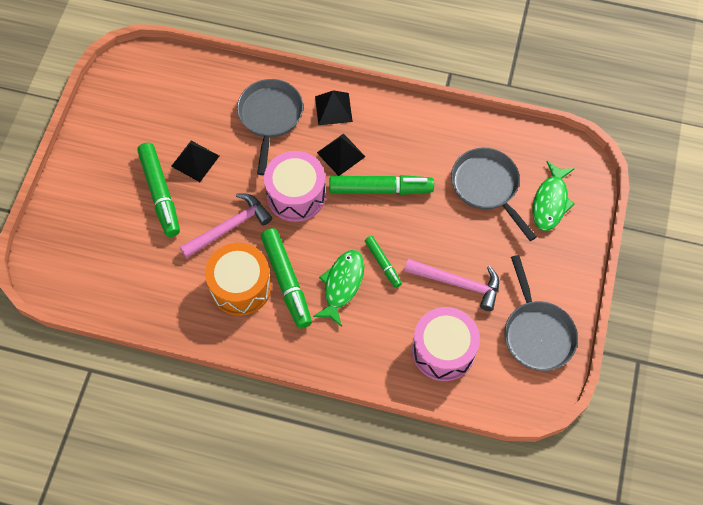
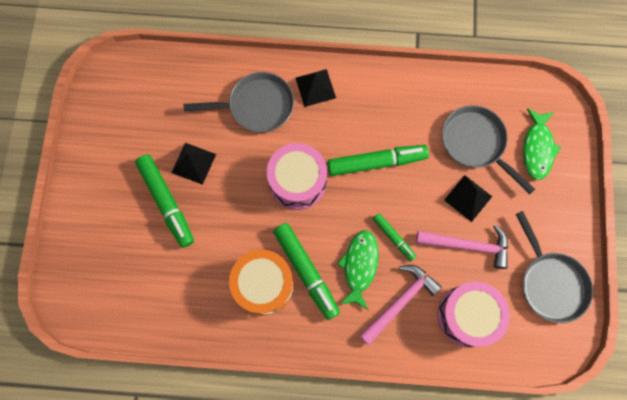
camera: 10 degrees left, 10 degrees up
(230, 227) = (241, 226): pink hammer -> pink hammer (400, 302)
(270, 117) = (257, 106): grey pan -> grey pan turned 90 degrees clockwise
(341, 154) = (332, 133): black pyramid -> black pyramid (468, 198)

